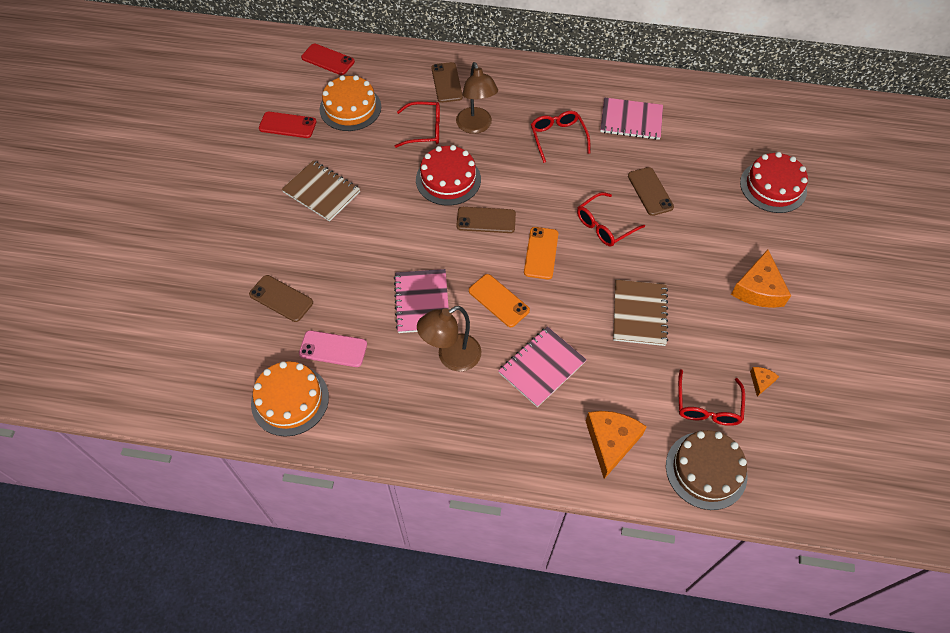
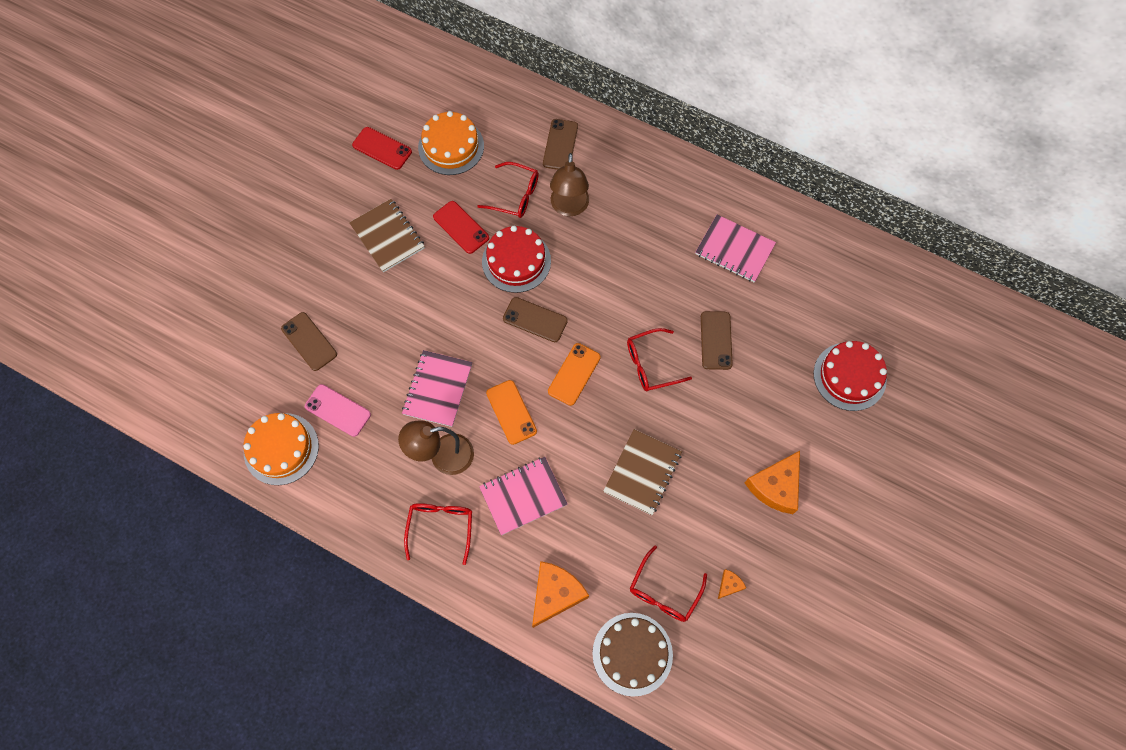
camera: 20 degrees right, 10 degrees up
(328, 60) = (449, 80): red phone -> red phone (461, 227)
(558, 138) = (648, 247): red glasses -> red glasses (440, 527)

